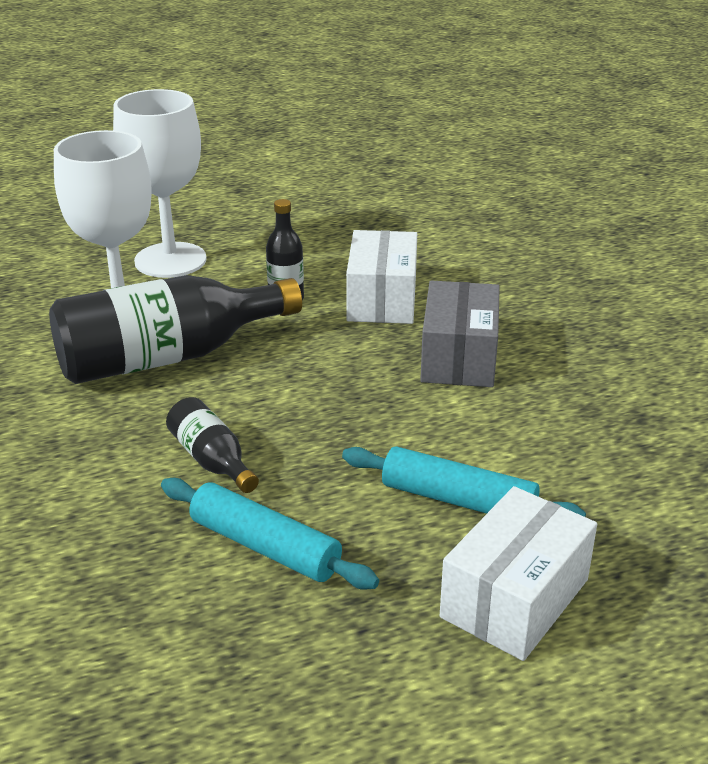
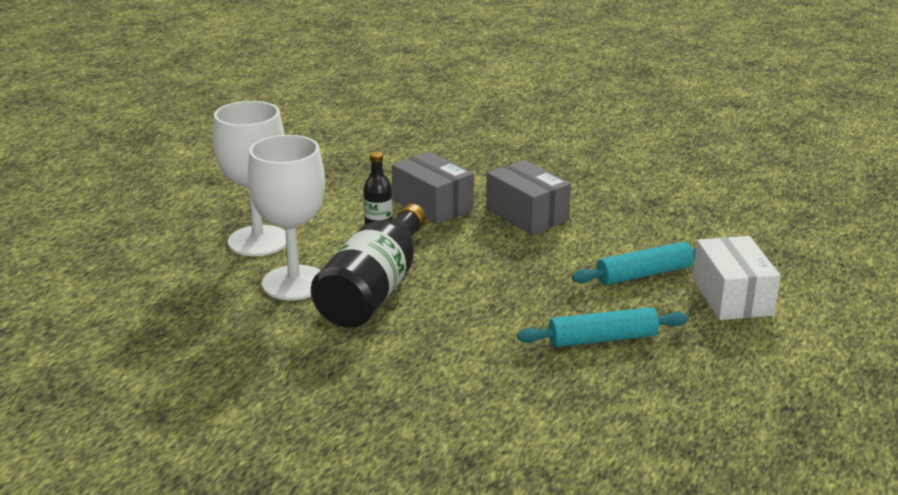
camera: 45 degrees left, 5 degrees down
(212, 460) = (503, 321): black bottle -> none
(382, 299) = (432, 205): white box -> grey box

